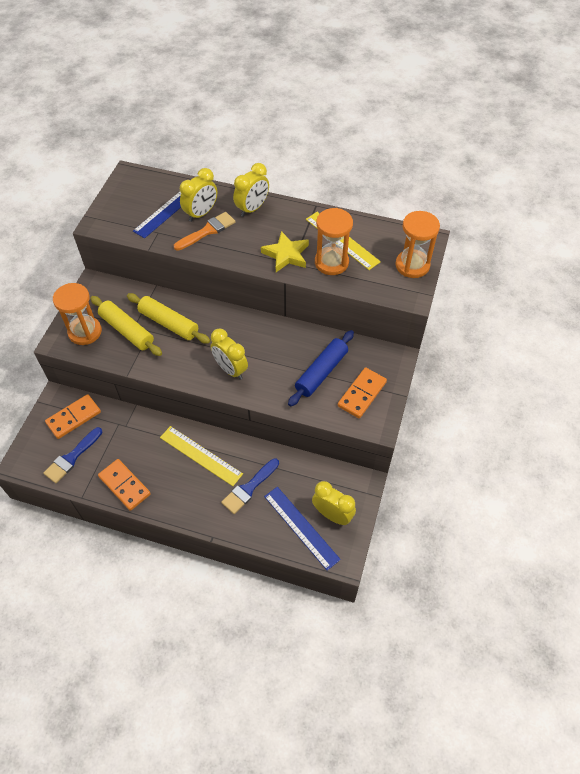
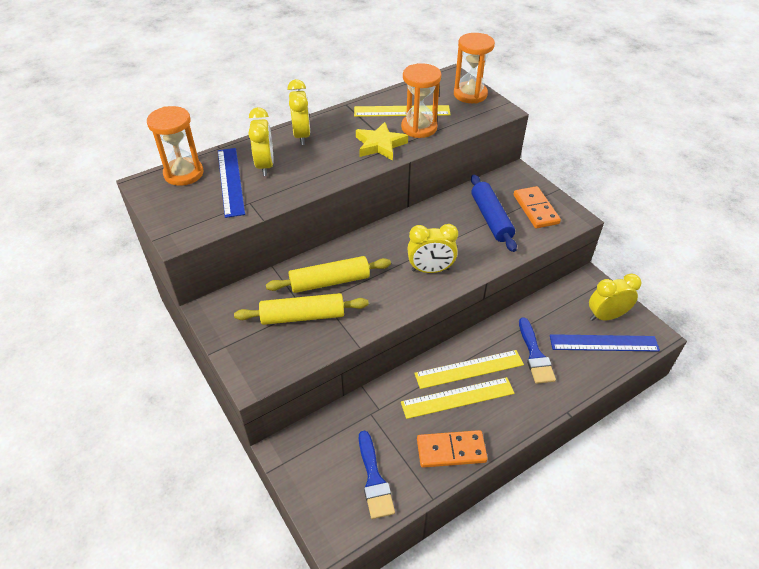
camera: 50 degrees left, 10 degrees down
(74, 418) = (324, 449): orange domino -> none
(85, 332) = (265, 350): orange hourglass -> orange hourglass (183, 173)
(170, 463) = (457, 398): none -> yellow ruler
(207, 231) = (292, 172): orange brush -> none

